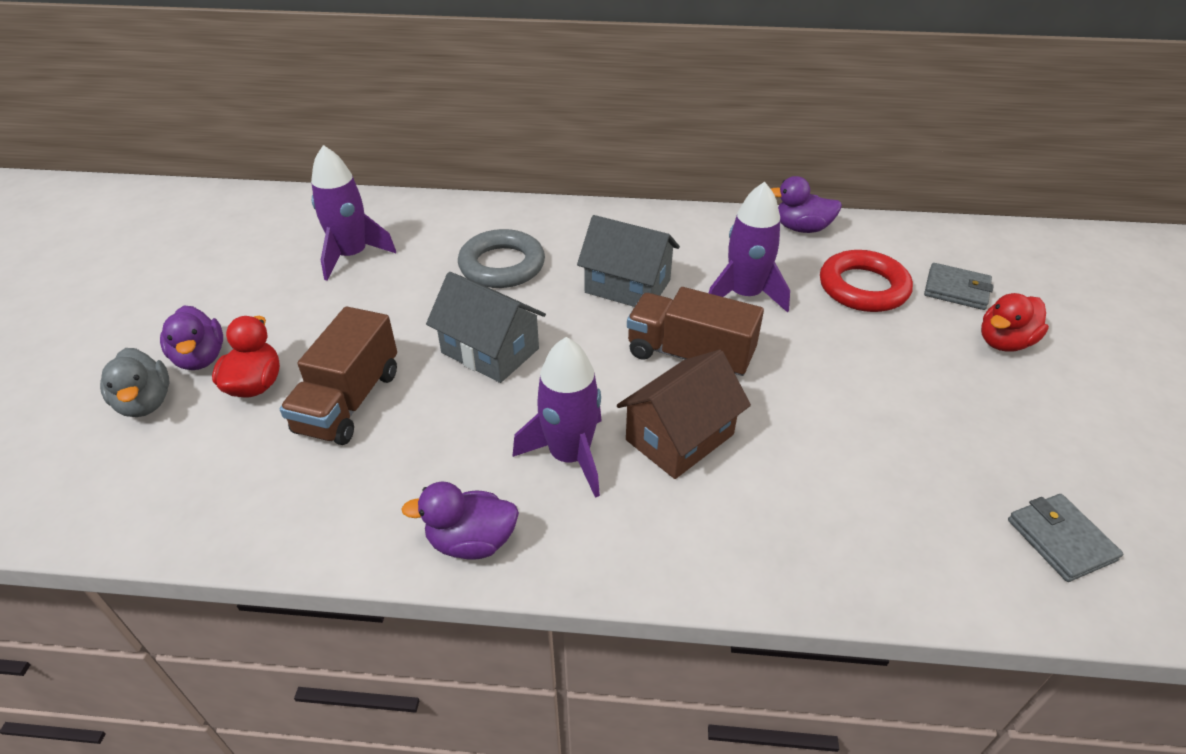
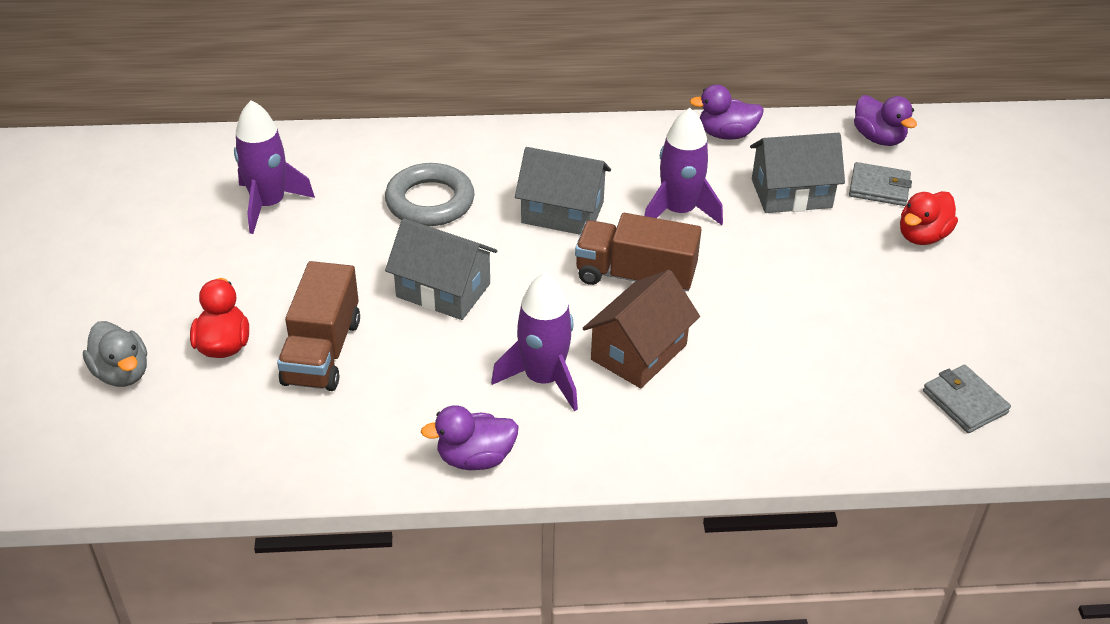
camera: 10 degrees left, 0 degrees up
(200, 358) = (156, 325): purple duck -> purple duck (878, 138)
(863, 288) = (791, 193): red ring -> grey house

